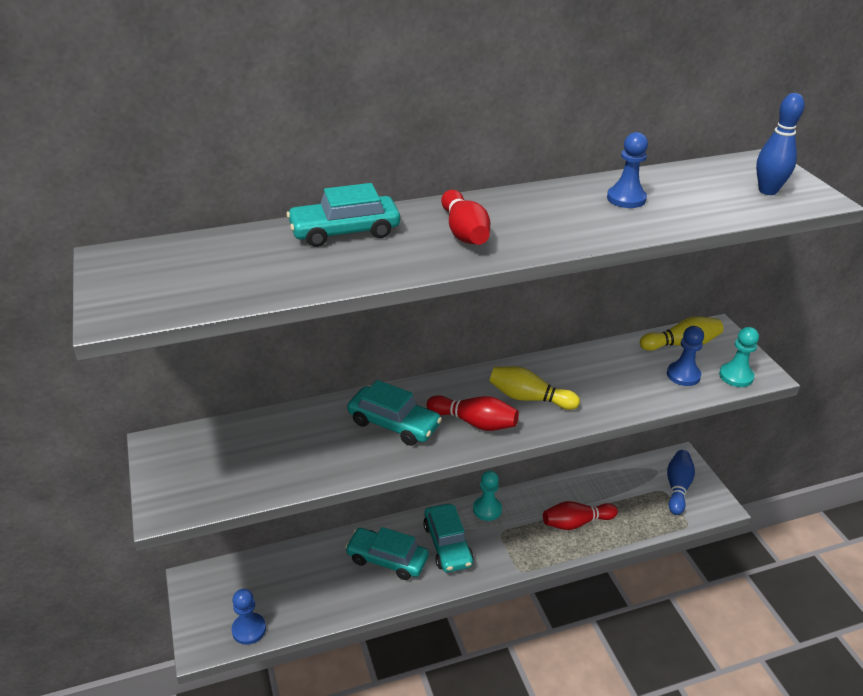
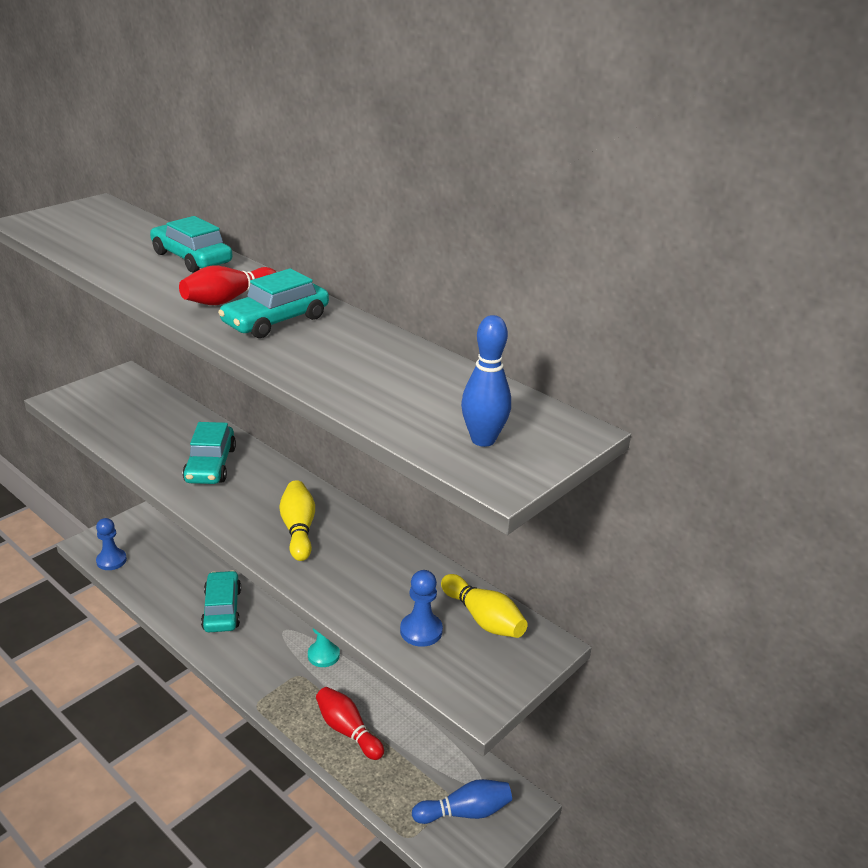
camera: 60 degrees right, 5 degrees down
(447, 544) = (261, 642): turquoise car -> turquoise car (276, 320)
(474, 422) = (239, 506): red bowling pin -> none
(626, 198) = (371, 359): blue pawn -> none
(736, 376) = (454, 677): turquoise pawn -> none

